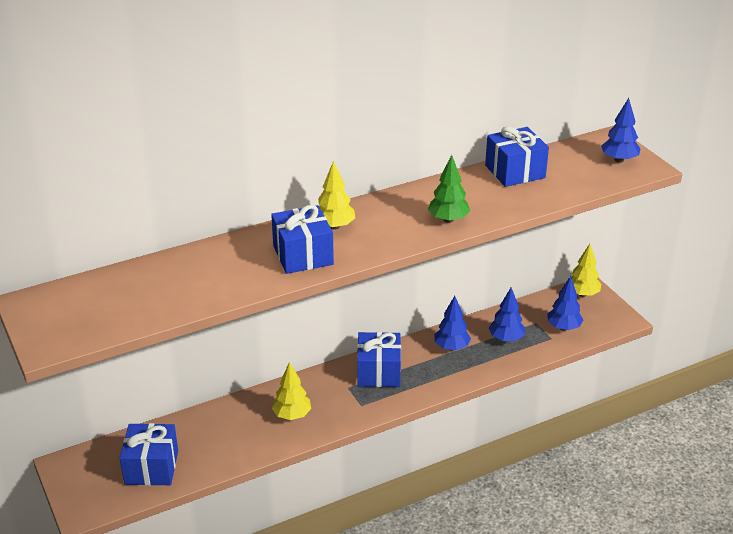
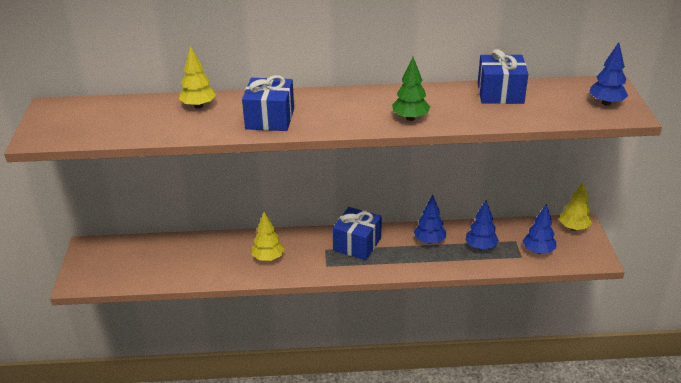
camera: 25 degrees right, 0 degrees up
(151, 467) = (143, 266): blue gift -> none
(334, 226) = (313, 103): yellow tree -> yellow tree (198, 106)

